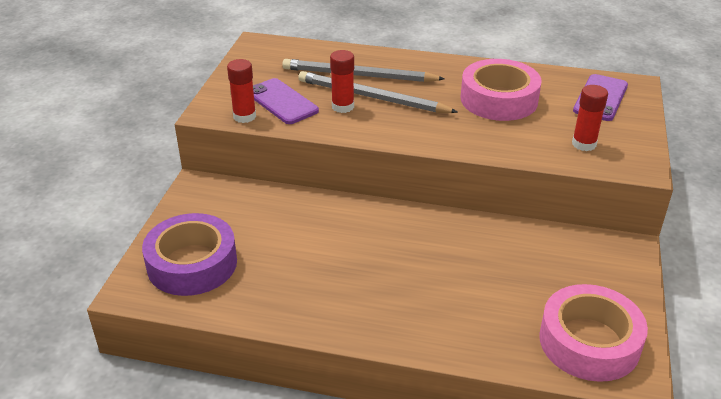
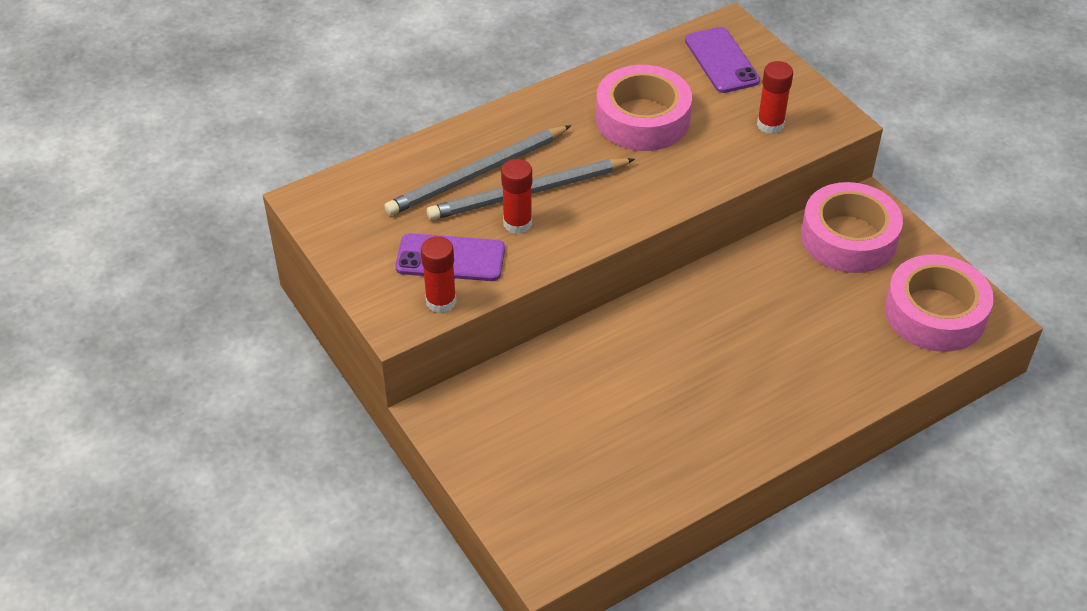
camera: 45 degrees left, 10 degrees up
(192, 264) = (557, 493): purple tape -> none
(585, 258) = (848, 237): none -> pink tape

